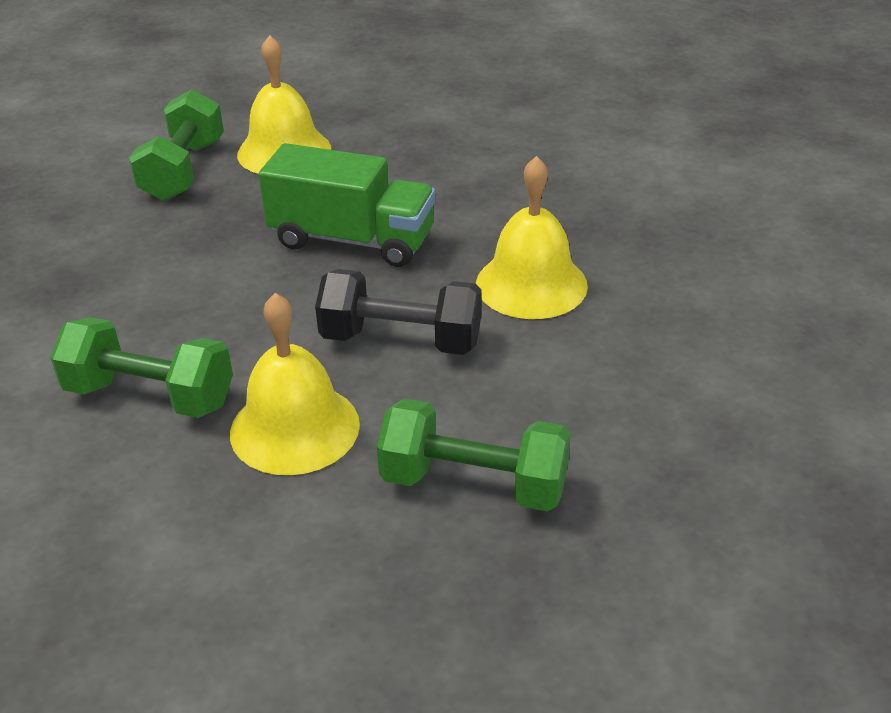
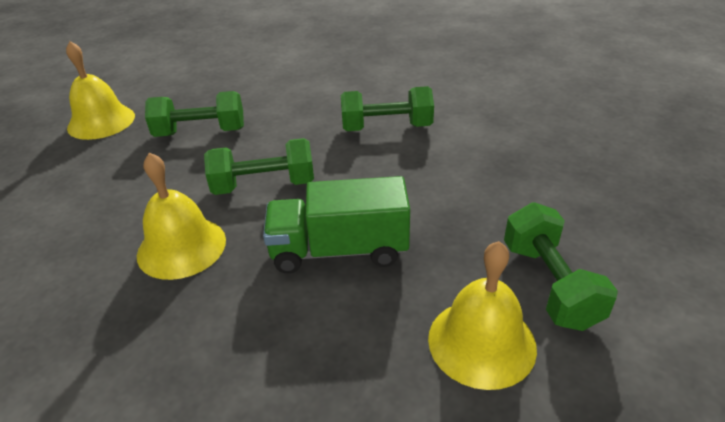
camera: 160 degrees right, 0 degrees up
(295, 428) = (300, 132): yellow bell -> yellow bell (101, 121)
(401, 340) = (264, 185): black dumbbell -> green dumbbell

